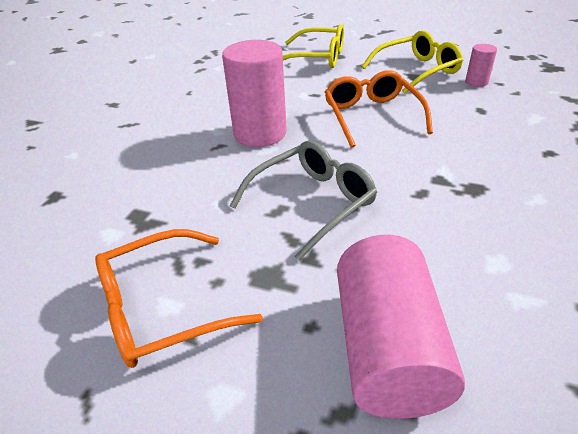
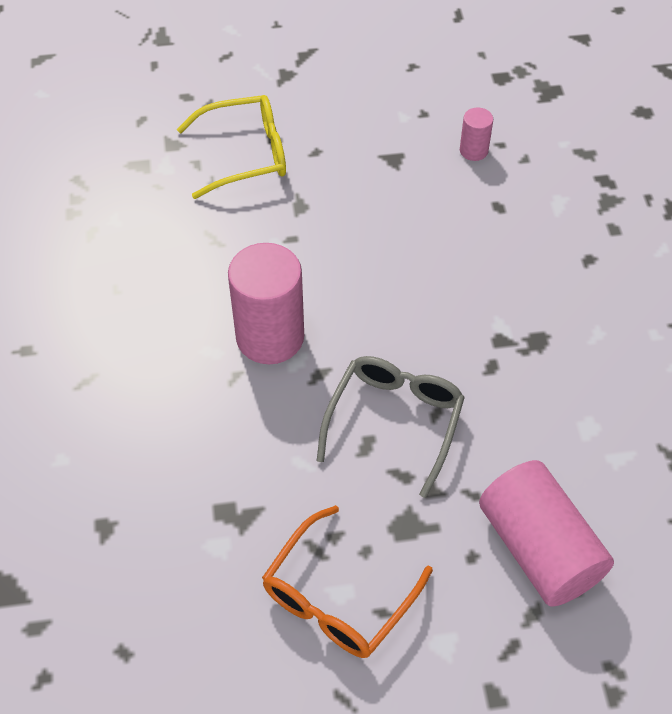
camera: 30 degrees left, 15 degrees up
(372, 116) = (383, 260): orange glasses -> none
(416, 71) = (392, 146): yellow glasses -> none

